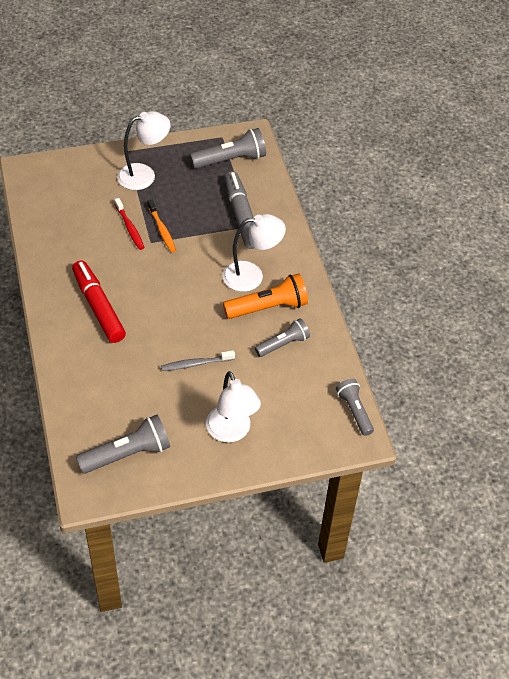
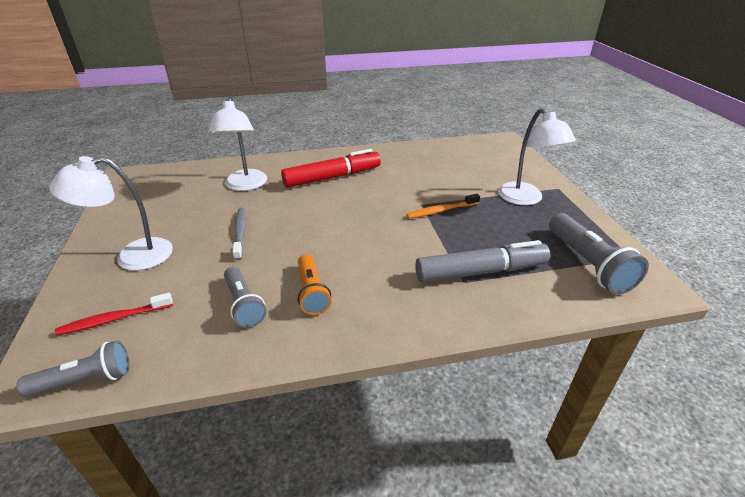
camera: 95 degrees right, 15 degrees down
(127, 454) = (151, 194): grey flashlight -> none
(130, 228) = (440, 191): red toothbrush -> red toothbrush (114, 319)
(251, 275) = (370, 278): white lamp -> white lamp (245, 185)
(268, 307) = (311, 292): orange flashlight -> orange flashlight, size x0.66

